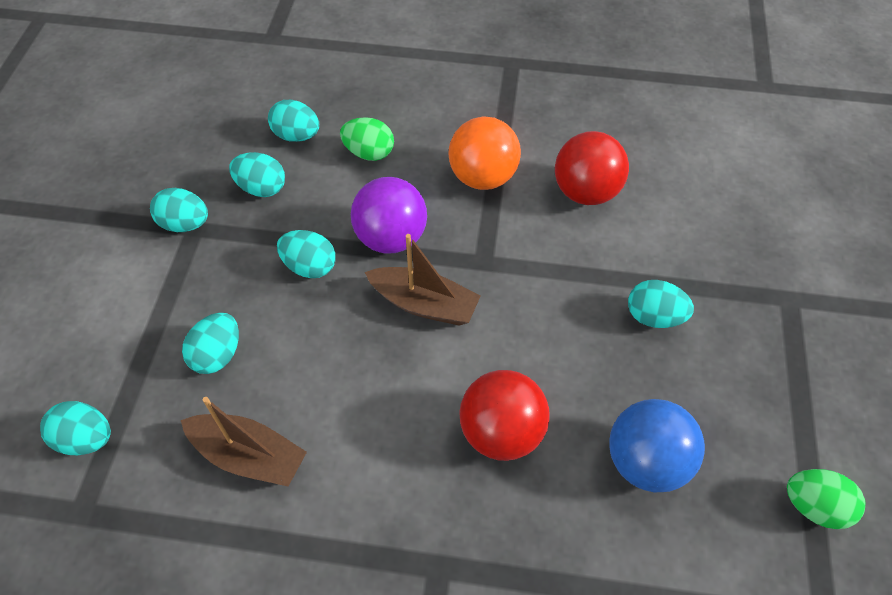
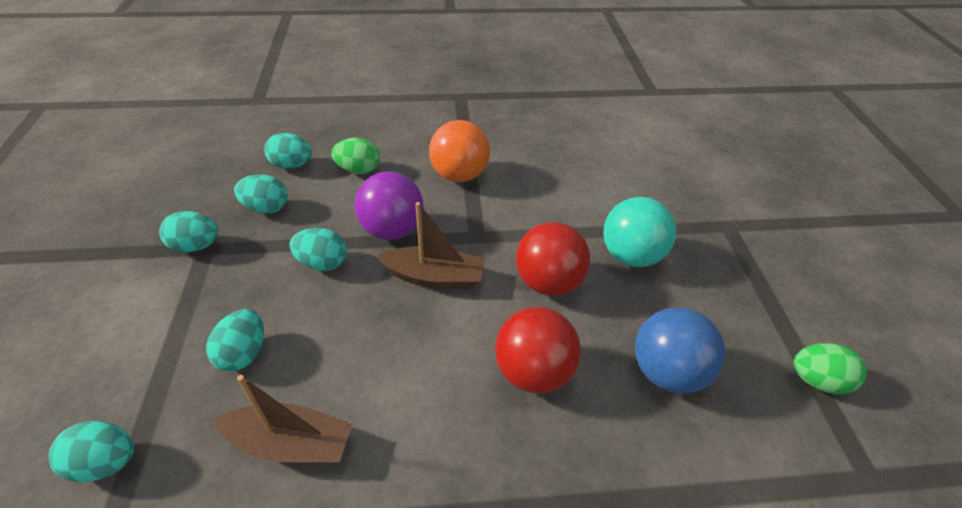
camera: 15 degrees left, 10 degrees down
(586, 192) = (545, 174): red ball -> red ball (548, 282)
(654, 317) = (631, 255): turquoise egg -> turquoise ball

